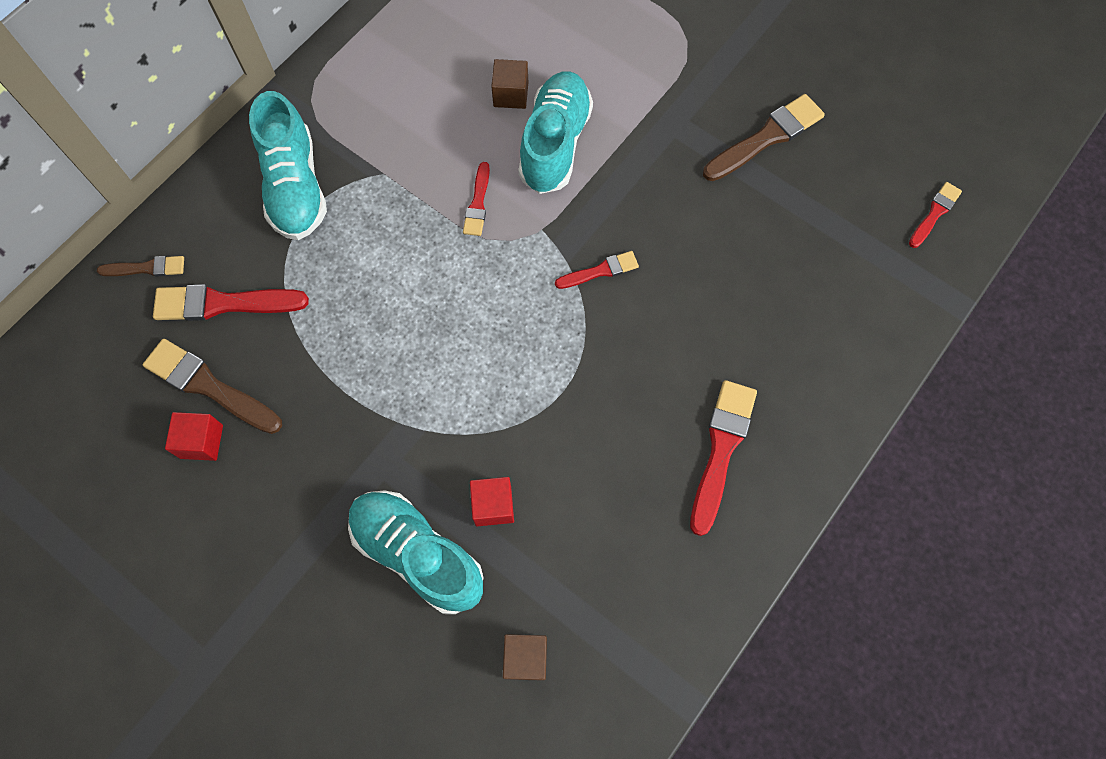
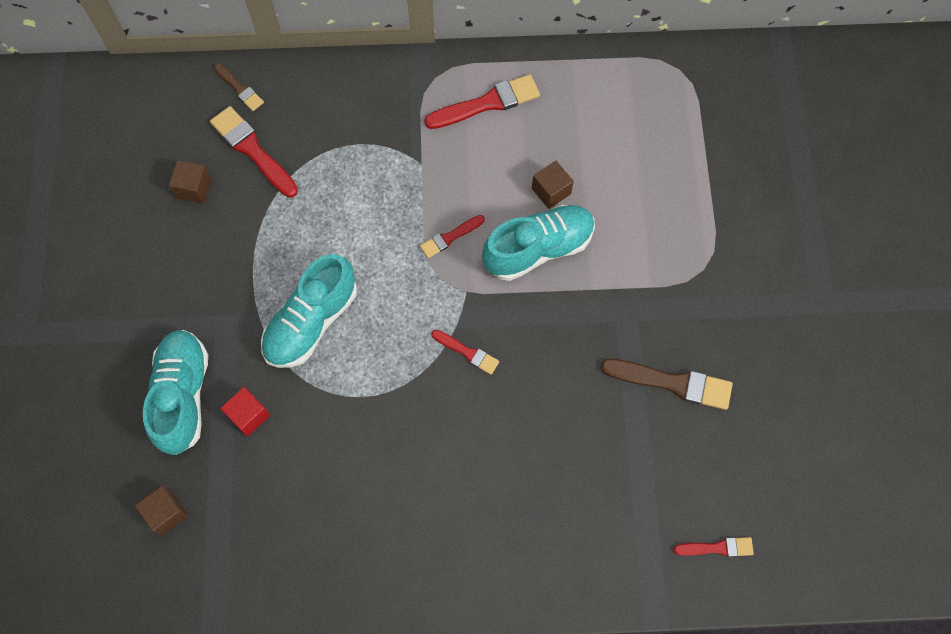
camera: 50 degrees right, 0 degrees up
(201, 441) = (156, 215): red cube -> none
(209, 386) = (194, 188): brown brush -> brown cube
(295, 186) = (366, 121): turquoise shoe -> turquoise shoe (311, 322)
(721, 449) = (402, 530): red brush -> red brush (487, 103)

